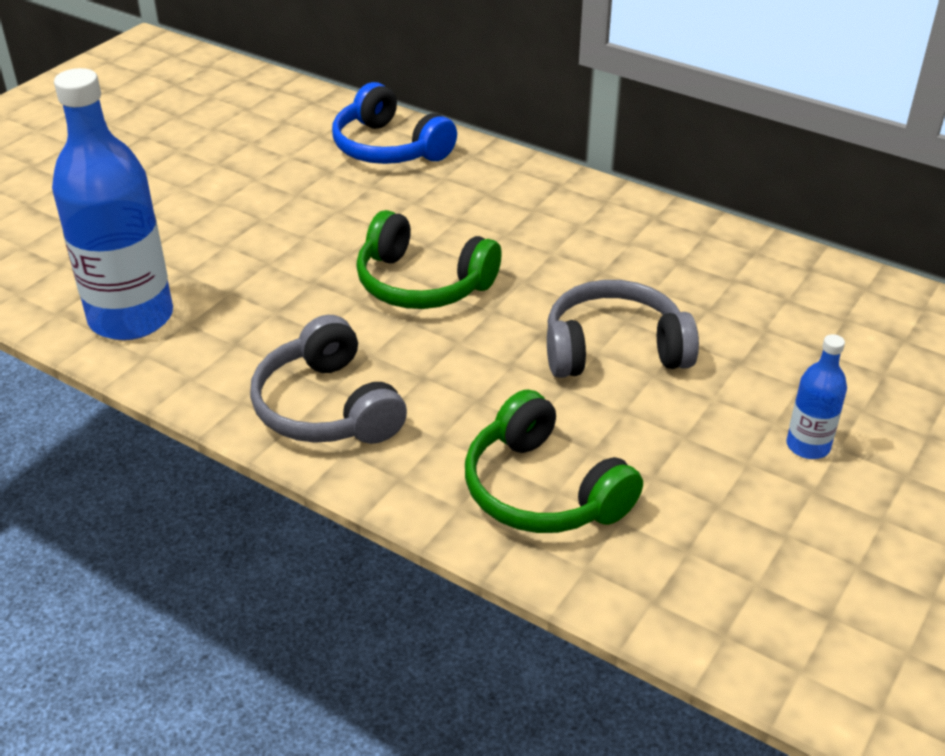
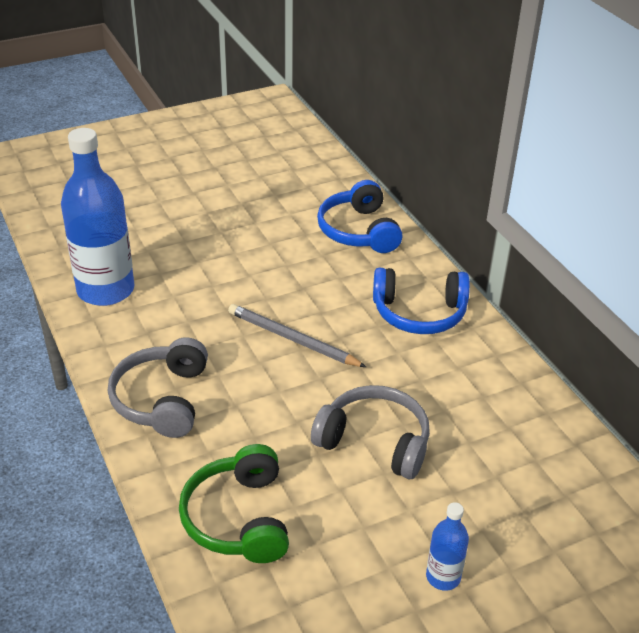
camera: 30 degrees right, 0 degrees up
(422, 284) = (292, 339): green headphones -> grey pencil
(537, 206) = (419, 313): none -> blue headphones

